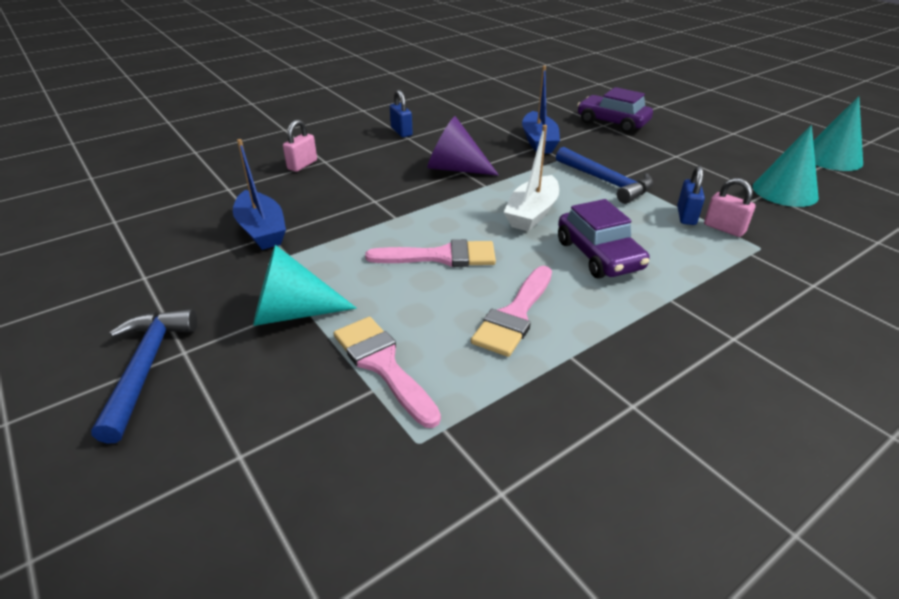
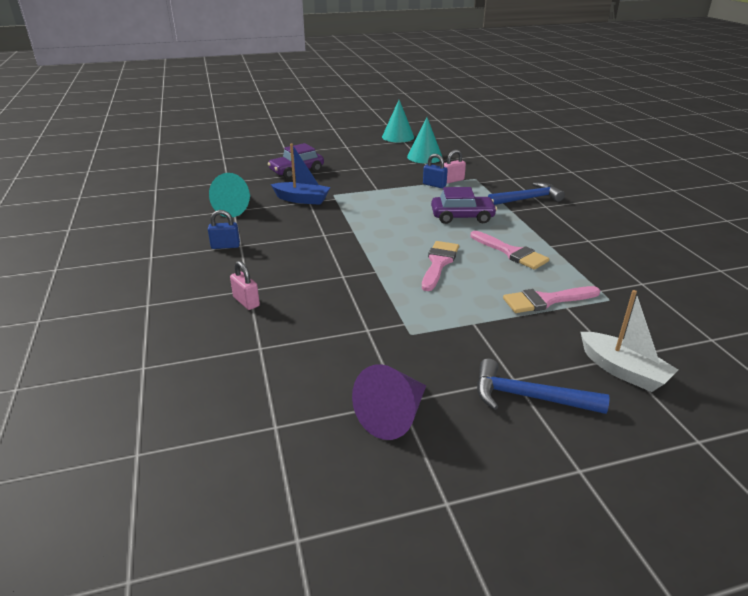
camera: 70 degrees left, 5 degrees down
(262, 230) = (357, 333): blue boat -> none
(292, 312) = (482, 327): turquoise cone -> turquoise cone (236, 209)
(455, 169) = (317, 236): purple cone -> purple cone (393, 416)
(532, 213) = (403, 224): white boat -> white boat (623, 371)
(606, 182) = (379, 194): blue hammer -> blue hammer (528, 199)

